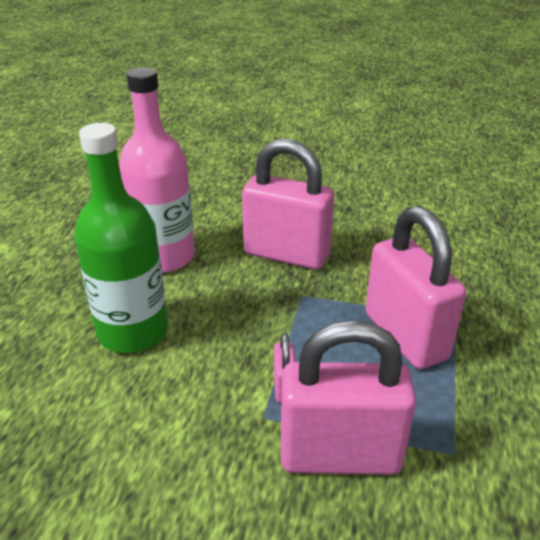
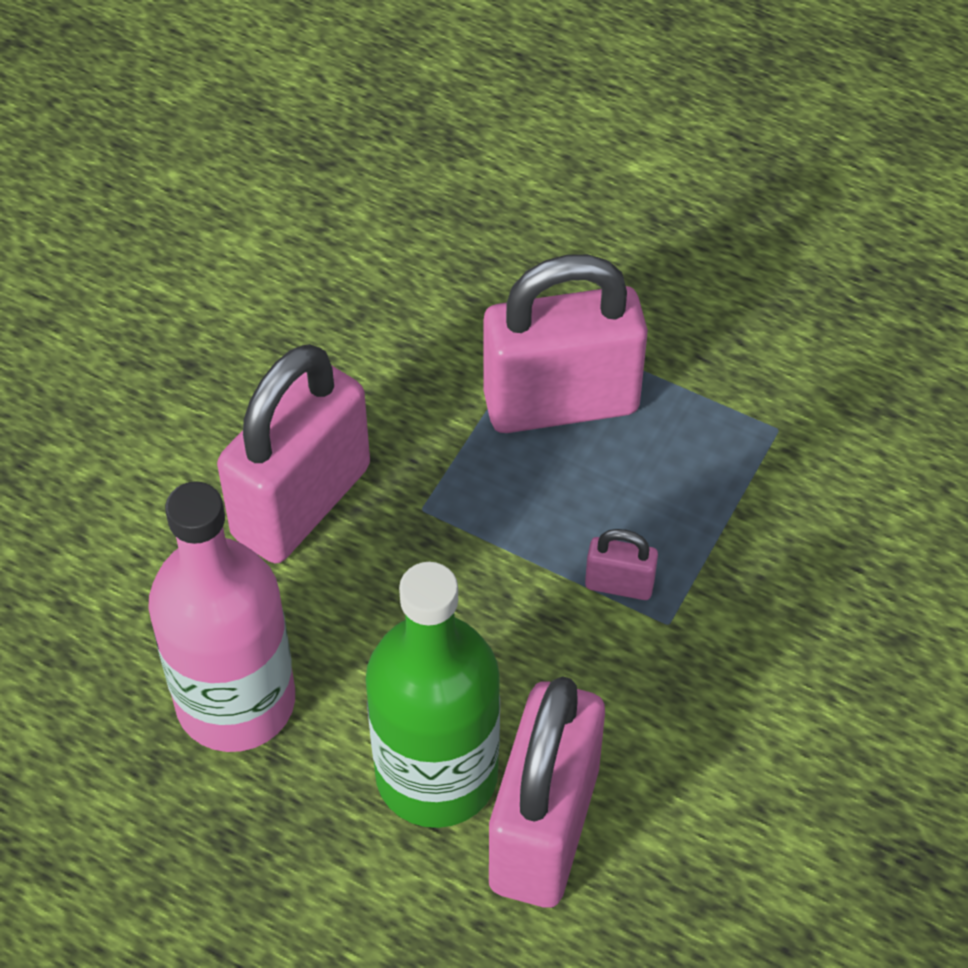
camera: 75 degrees left, 20 degrees up
(340, 455) = (754, 551): pink padlock -> pink padlock (544, 828)

